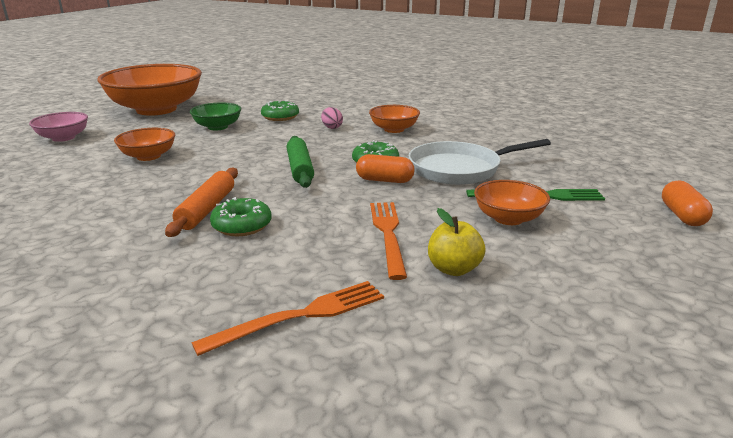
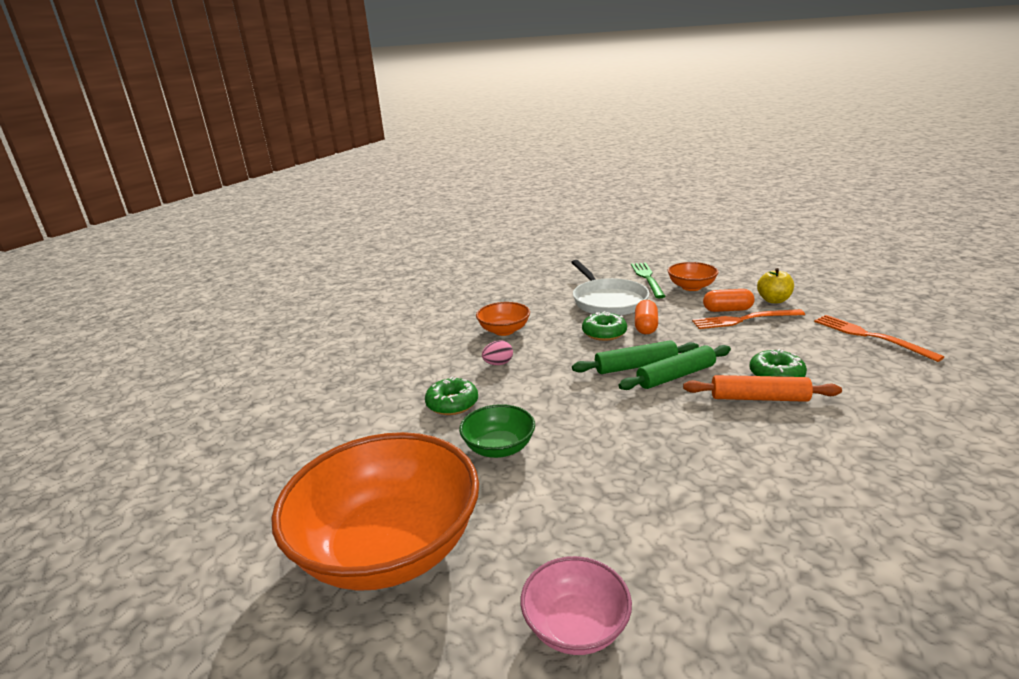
camera: 90 degrees left, 0 degrees up
(148, 156) = (637, 479): orange bowl -> none
(272, 182) = (675, 376): none -> green rolling pin
(682, 216) = (658, 249): orange capsule -> orange capsule (727, 310)

